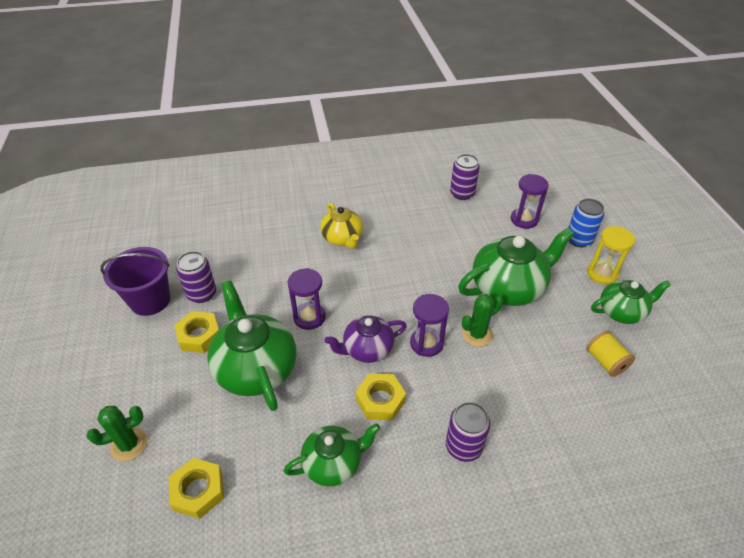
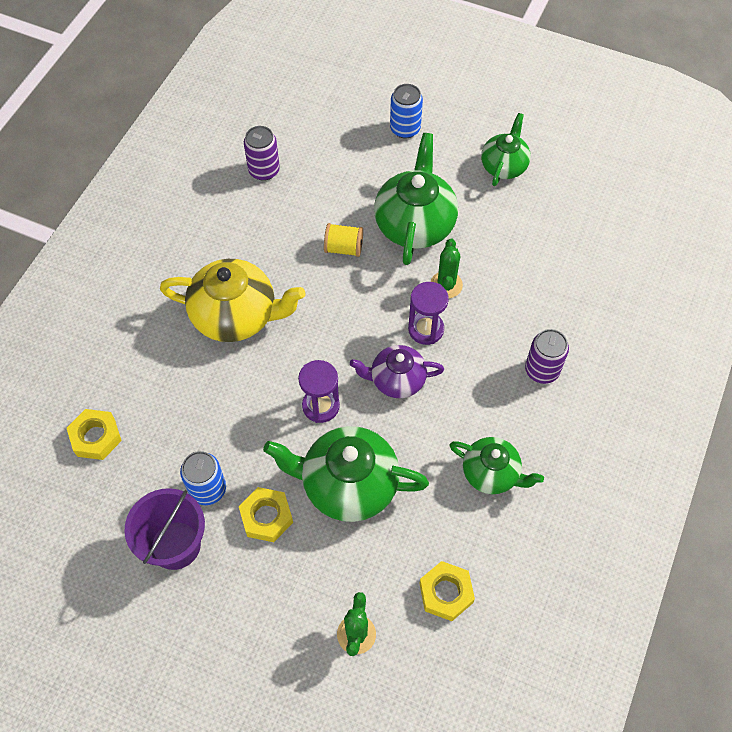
camera: 55 degrees left, 15 degrees up
(202, 294) = (208, 489): purple can -> blue can
(333, 463) = (491, 473): green teapot -> green teapot turned 105 degrees clockwise
(342, 238) = (236, 315): yellow teapot -> yellow teapot, size x1.63
(367, 349) = (396, 380): purple teapot -> purple teapot turned 75 degrees clockwise
(380, 400) = (457, 402): yellow nut -> yellow nut (96, 437)
(524, 220) = (345, 149): purple hourglass -> none
(602, 274) = (456, 145): yellow hourglass -> none
(605, 362) = (540, 217): yellow spool -> yellow spool (344, 248)

